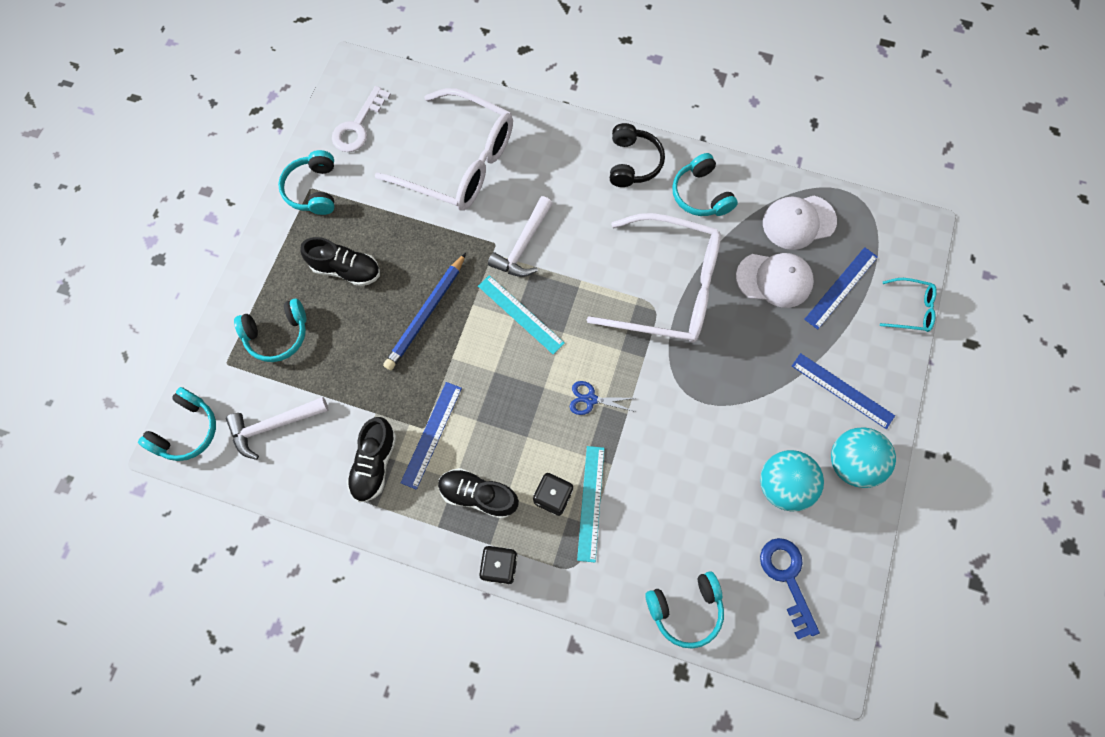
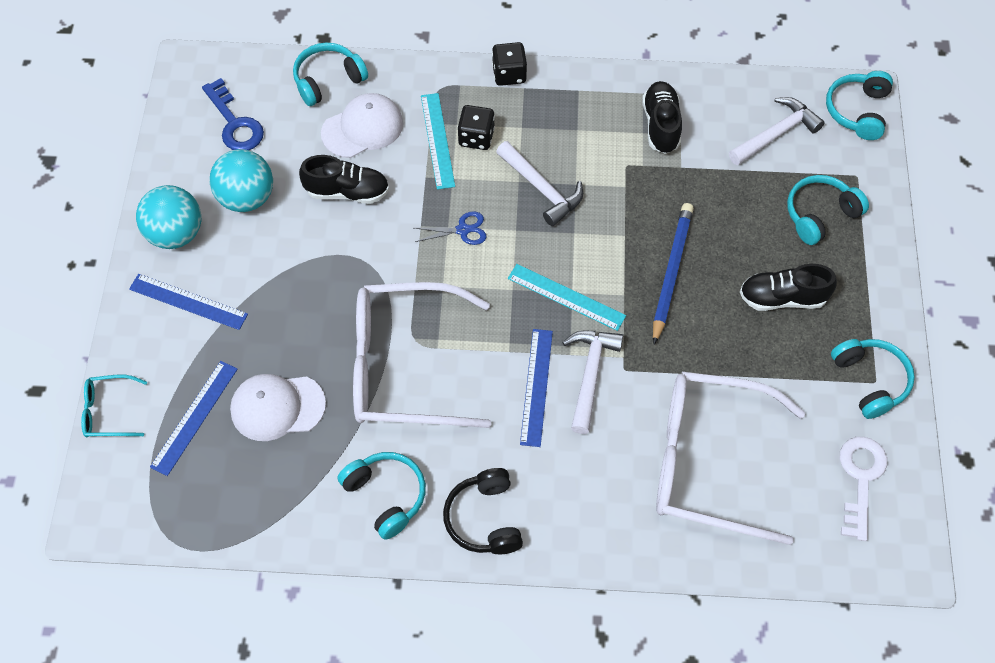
camera: 165 degrees right, 10 degrees down
(431, 434) = (616, 161): blue ruler -> blue ruler (536, 387)
(478, 495) = (549, 122): black shoe -> black shoe (347, 192)
(509, 423) = (541, 189): none -> white hammer
(798, 222) = (254, 489): white cap -> white cap (362, 128)

